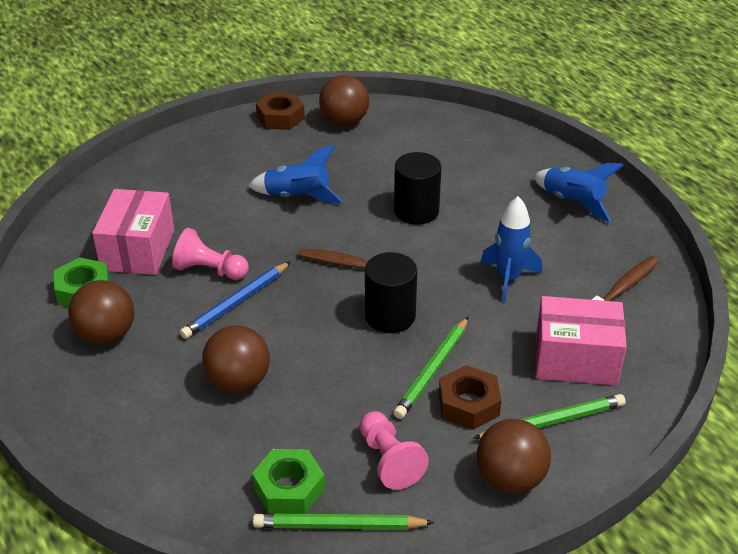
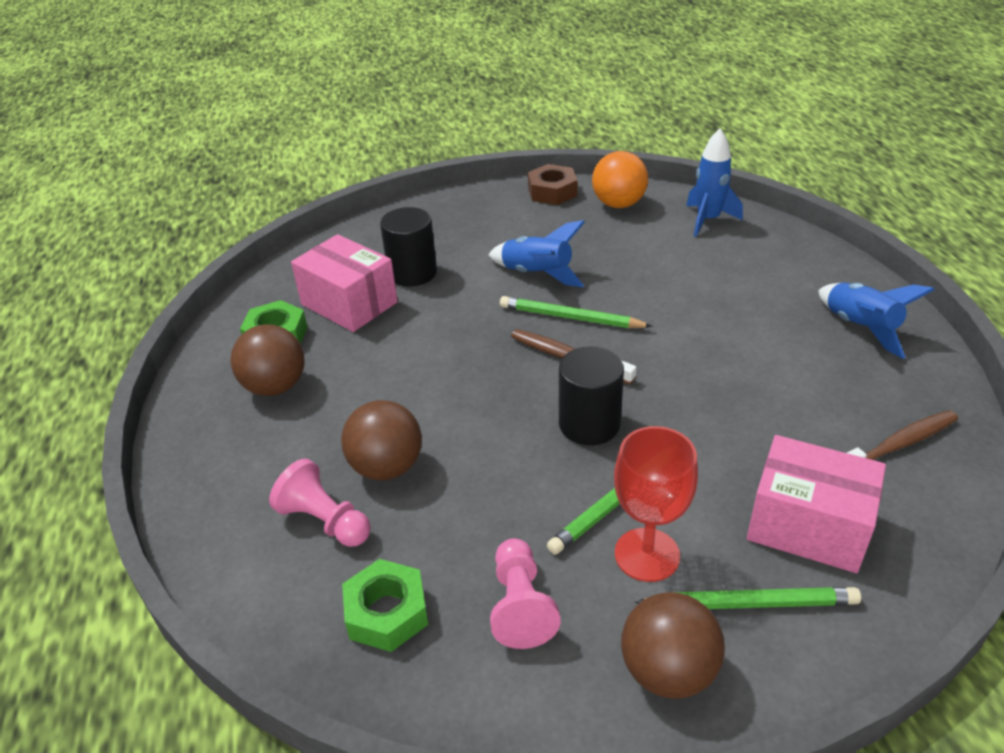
camera: 20 degrees right, 0 degrees up
(138, 250) = (349, 303): pink box -> pink box turned 75 degrees counterclockwise
(210, 270) = (411, 337): pink pawn -> pink pawn (325, 521)
(236, 303) = (423, 377): blue pencil -> none
(338, 526) = (425, 678): green pencil -> green pencil (570, 317)
(344, 122) = (618, 204): brown ball -> orange ball
(416, 211) = (664, 309): black cylinder -> black cylinder (412, 273)
(468, 404) = (647, 555): brown nut -> red goblet
(508, 278) = (750, 405): blue rocket -> blue rocket (708, 220)

